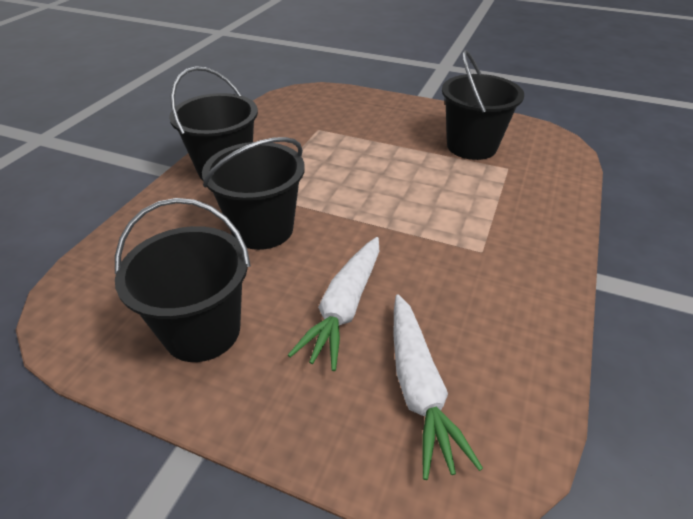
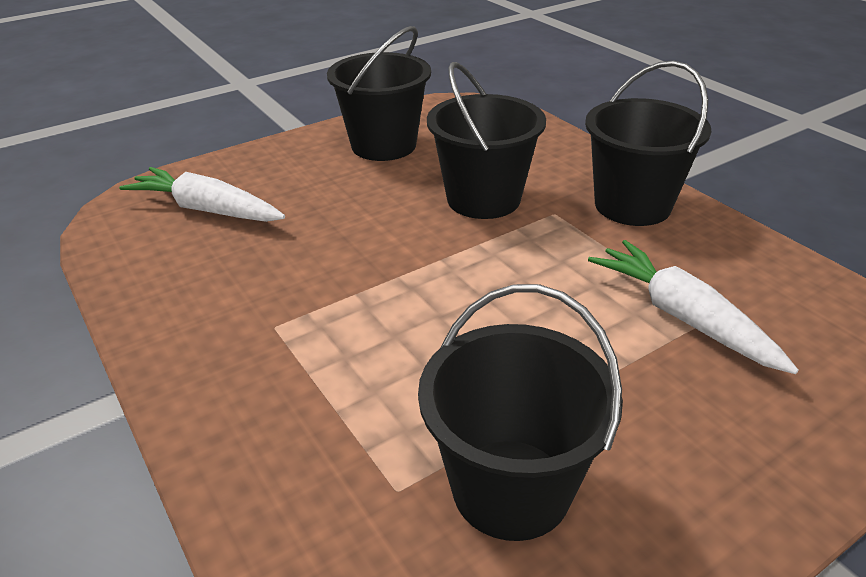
camera: 125 degrees right, 5 degrees down
(344, 308) = (322, 207): white carrot -> white carrot (682, 317)

